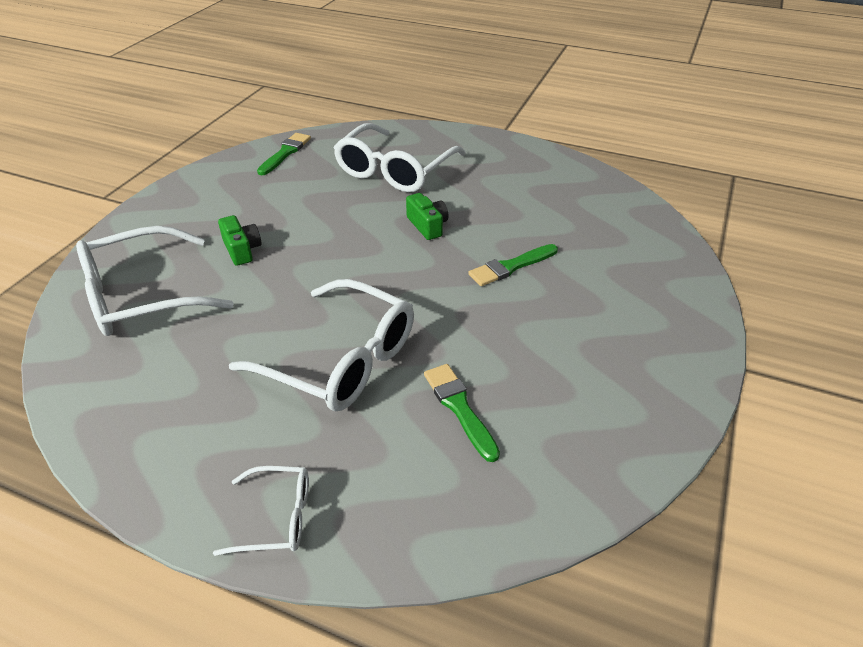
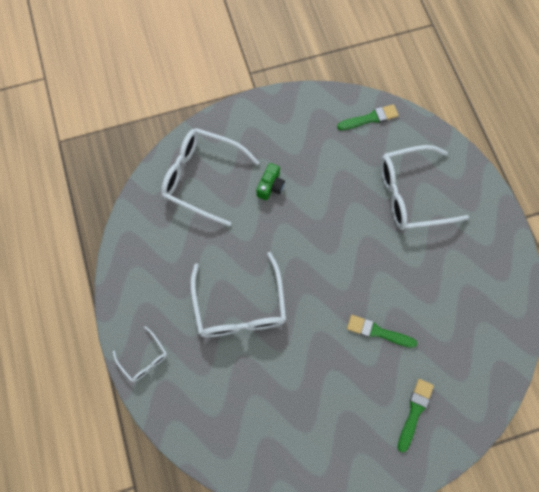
camera: 50 degrees right, 30 degrees up
(427, 226) = (374, 259): green camera -> none
(459, 408) = (255, 384): green brush -> green brush (414, 411)

